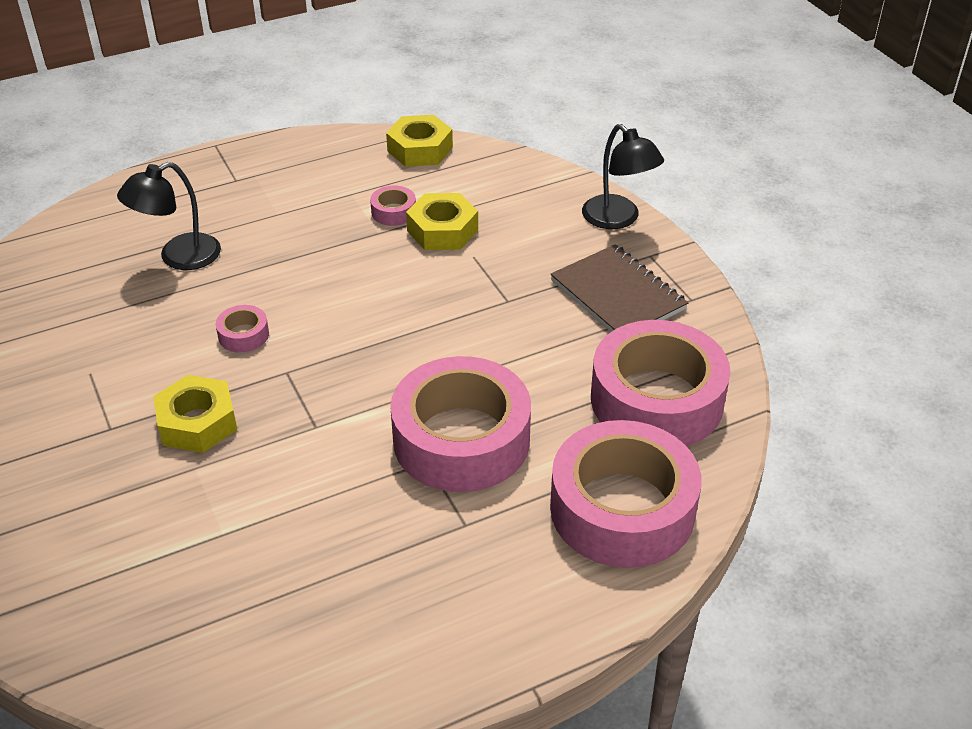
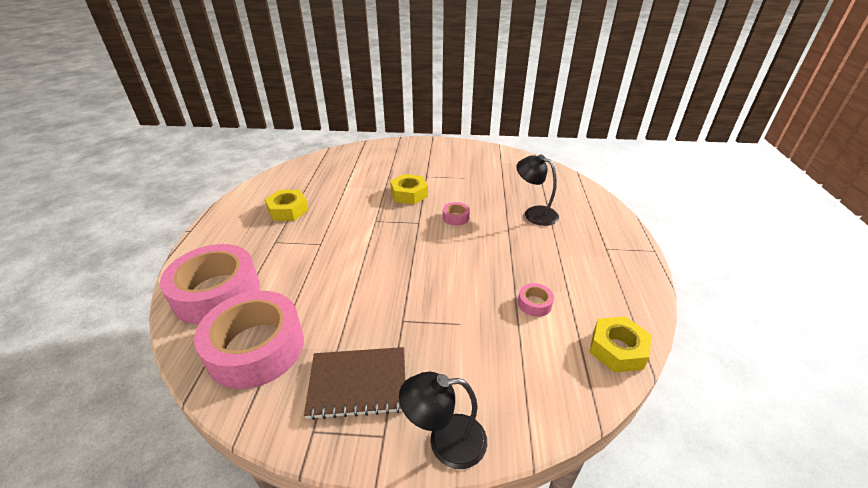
camera: 120 degrees right, 5 degrees down
(179, 257) = (534, 213): black lamp -> black lamp turned 45 degrees counterclockwise
(442, 230) = (498, 319): yellow nut -> yellow nut (288, 210)
(461, 439) = (319, 258): pink tape -> none

